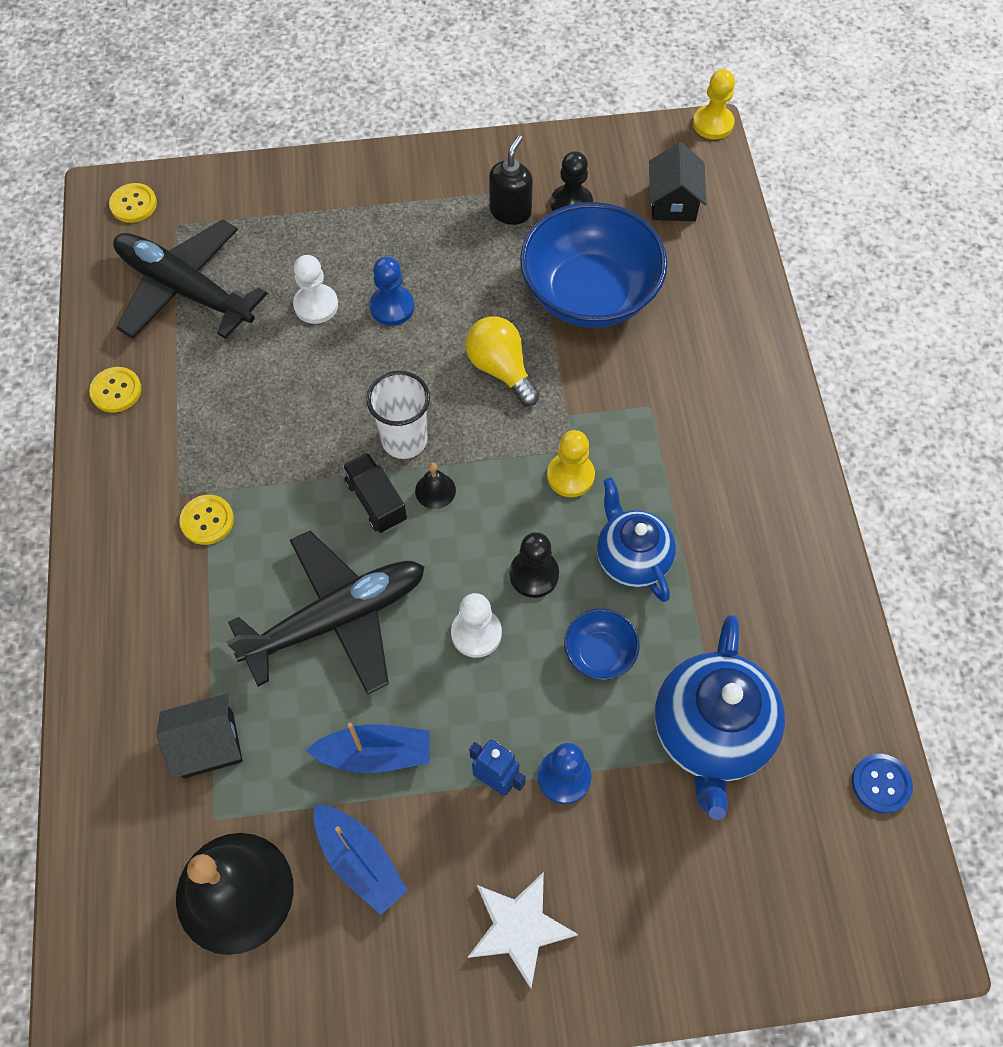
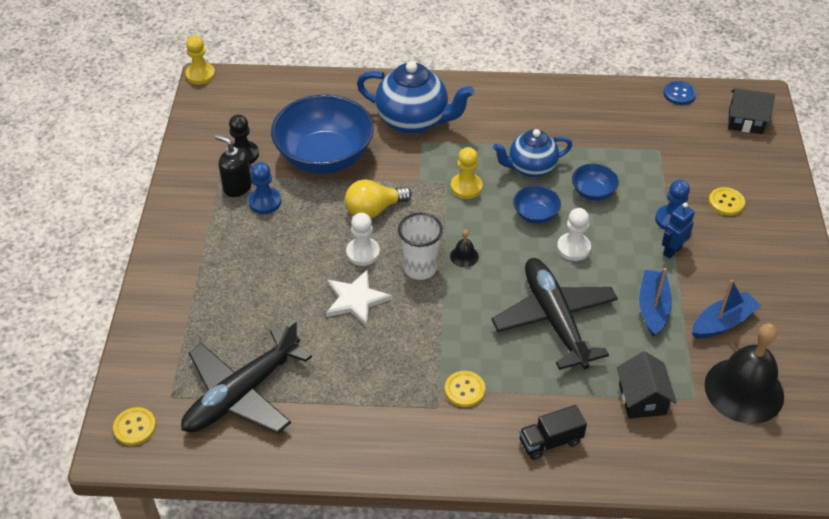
camera: 80 degrees left, 15 degrees down
(116, 391) = (331, 446): yellow button -> yellow button (726, 202)
(316, 305) = (286, 308): white pawn -> white pawn (363, 253)
(376, 501) = (466, 289): black truck -> black truck (550, 441)
(392, 307) = (302, 263): blue pawn -> blue pawn (265, 202)
(519, 927) = (761, 252): white star -> white star (356, 299)
(534, 574) = (535, 215): black pawn -> blue bowl
(673, 202) = (261, 105): black house -> black house (745, 121)
(710, 733) = (647, 153): blue teapot -> blue teapot (413, 121)

